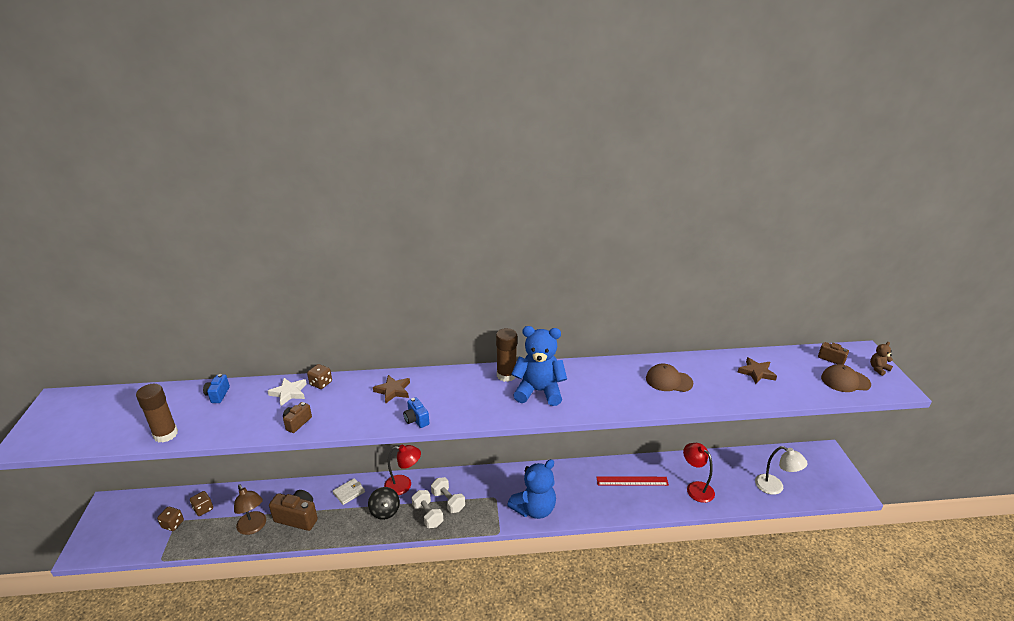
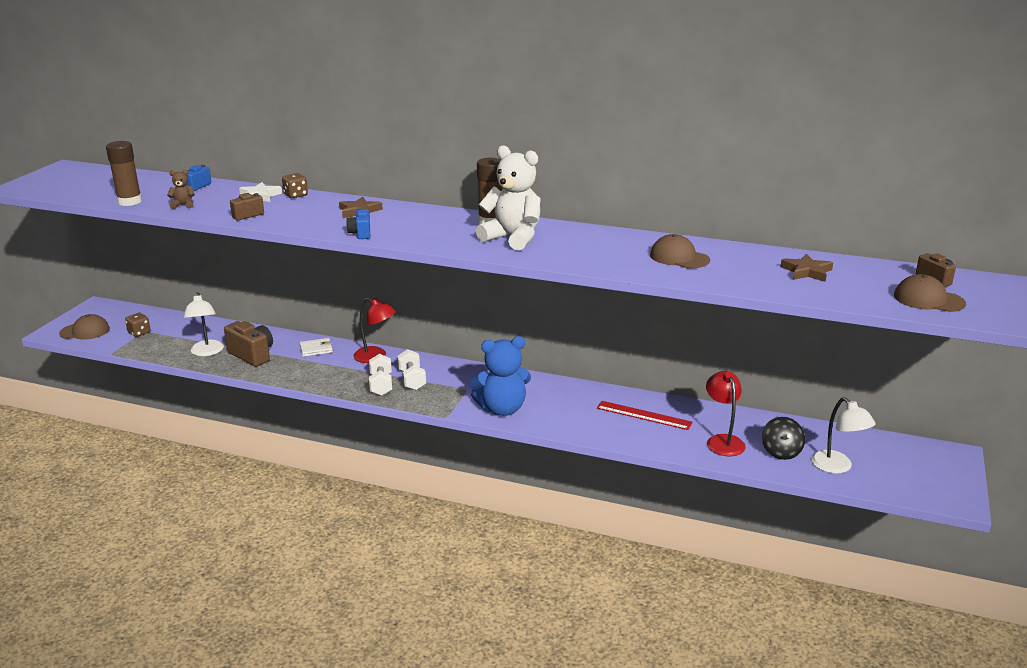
camera: 25 degrees right, 5 degrees down
(115, 540) = (85, 331): none -> brown cap
(203, 509) = (173, 328): brown dice -> none
(254, 527) = (207, 352): brown lamp -> white lamp
(385, 511) = (340, 371): black spinning top -> black spinning top (781, 452)
(539, 391) = (513, 238): blue teddy bear -> white teddy bear
(878, 369) = (997, 299): brown teddy bear -> brown teddy bear (183, 205)

